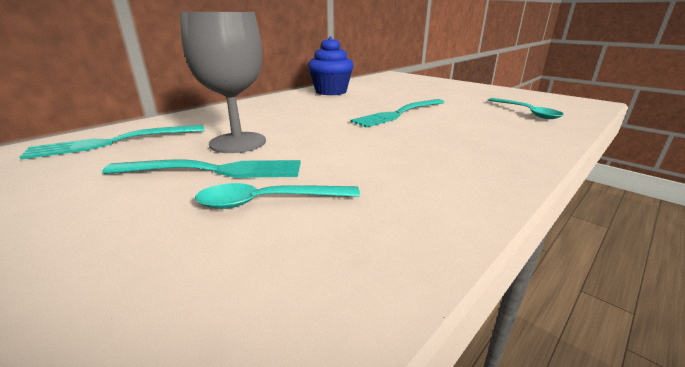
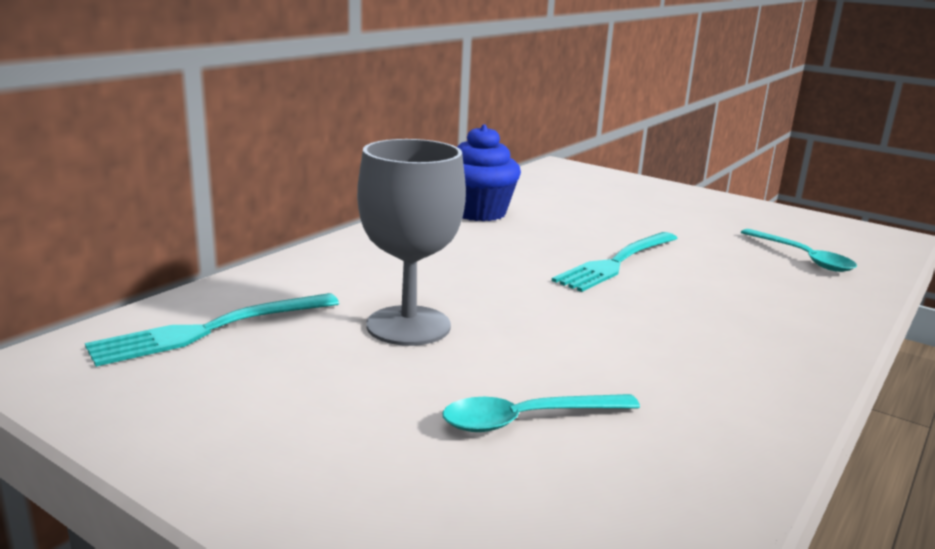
camera: 10 degrees left, 5 degrees down
(213, 170) = (414, 376): turquoise fork -> none

